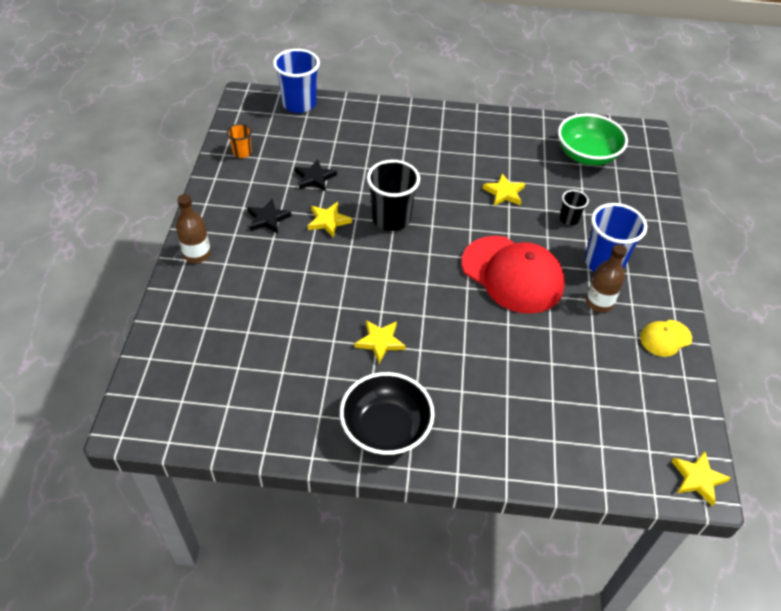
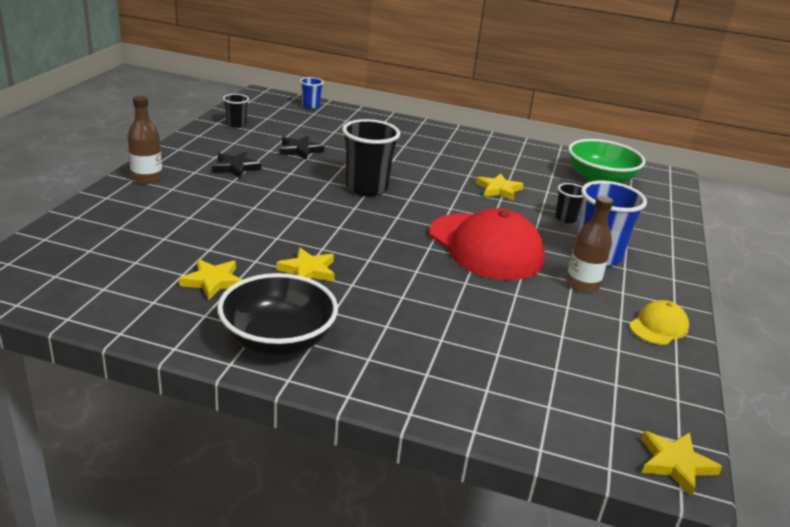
camera: 10 degrees right, 20 degrees down
(242, 152) = (236, 124): orange cup -> black cup
(299, 104) = (310, 105): blue cup -> blue cup, size x0.51
(328, 221) = (298, 179): yellow star -> yellow star (213, 281)
(665, 338) = (658, 326): yellow cap -> yellow cap turned 150 degrees clockwise

